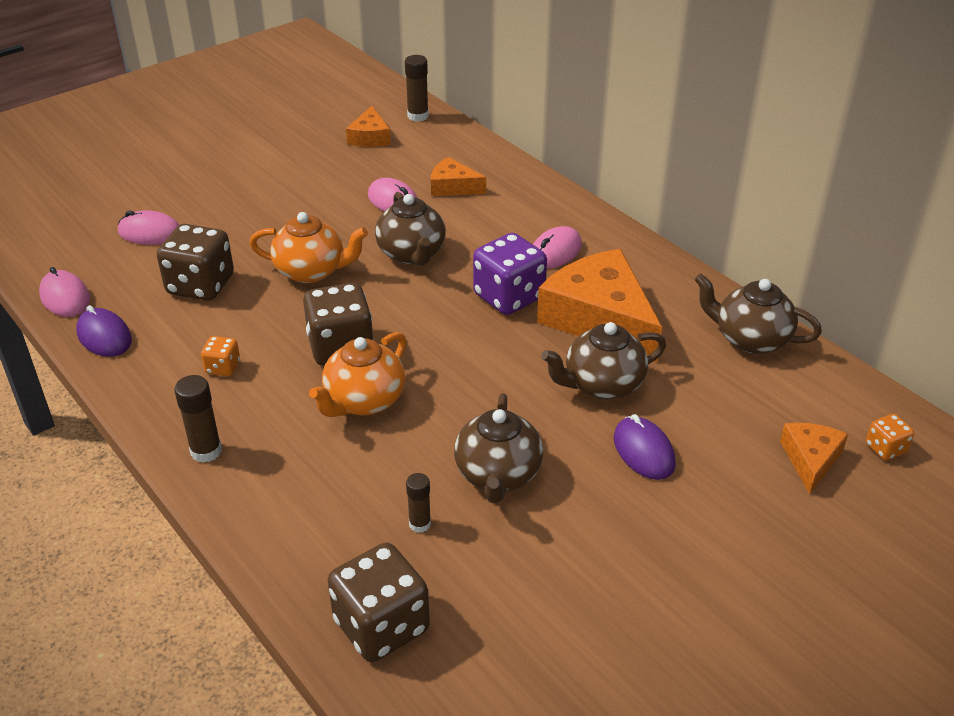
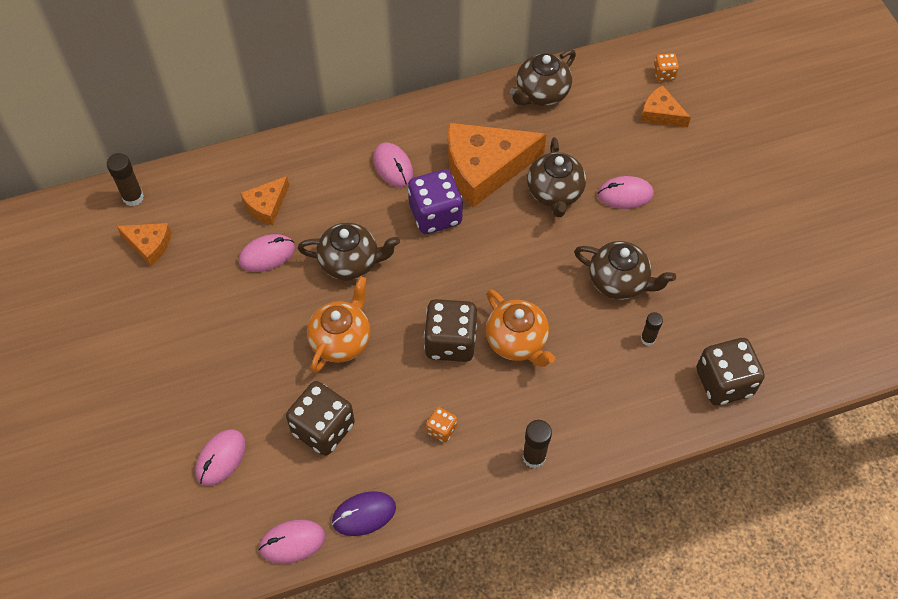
camera: 70 degrees left, 20 degrees up
(643, 451) = (625, 194): purple mouse -> pink mouse

